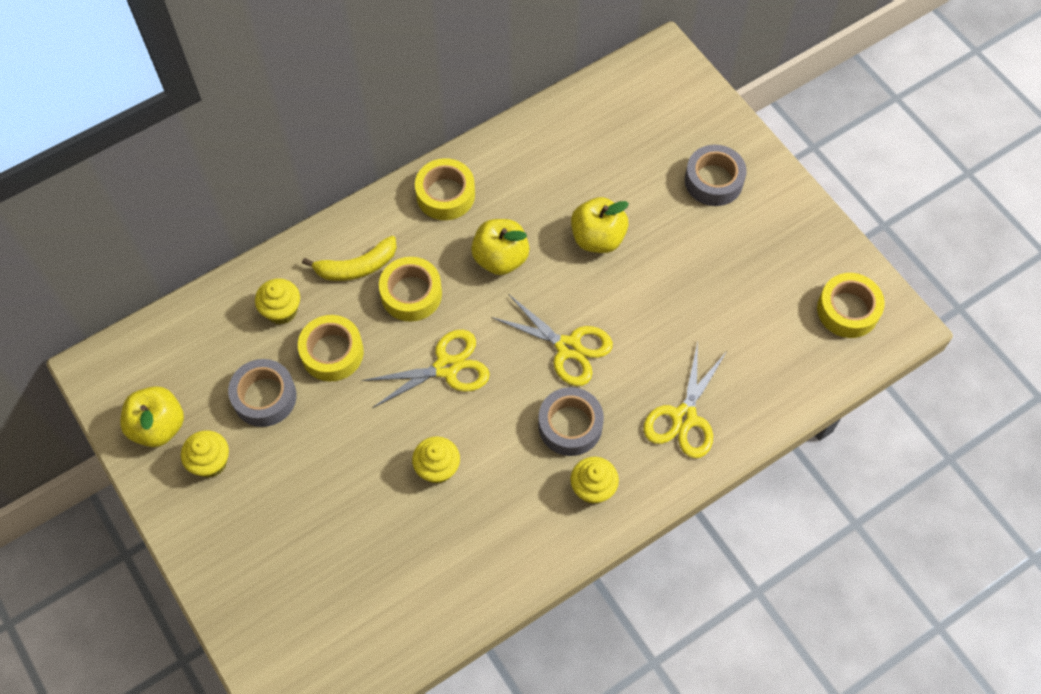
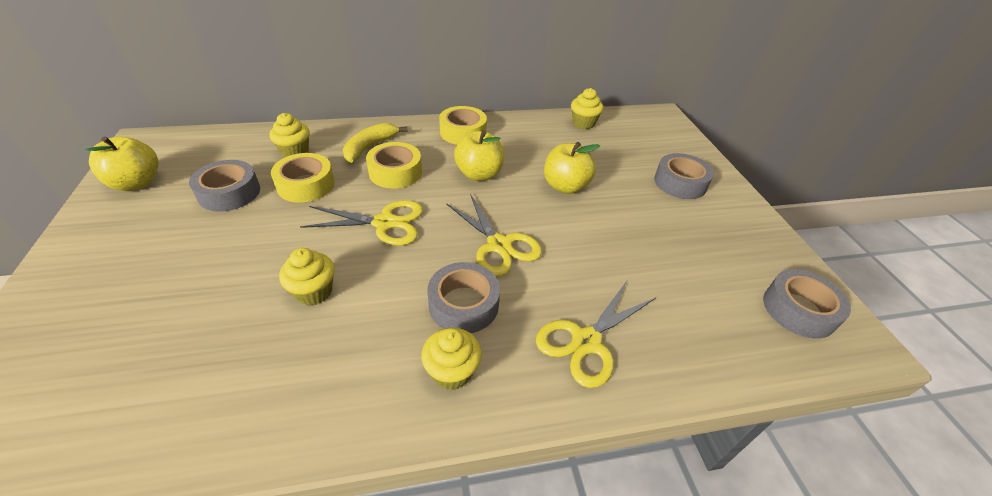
camera: 20 degrees right, 20 degrees down
(210, 462) = (143, 217): yellow cupcake -> yellow cupcake (583, 123)
(357, 267) = (369, 147): yellow banana -> yellow banana turned 120 degrees clockwise
(847, 310) = (798, 310): yellow tape -> grey tape

